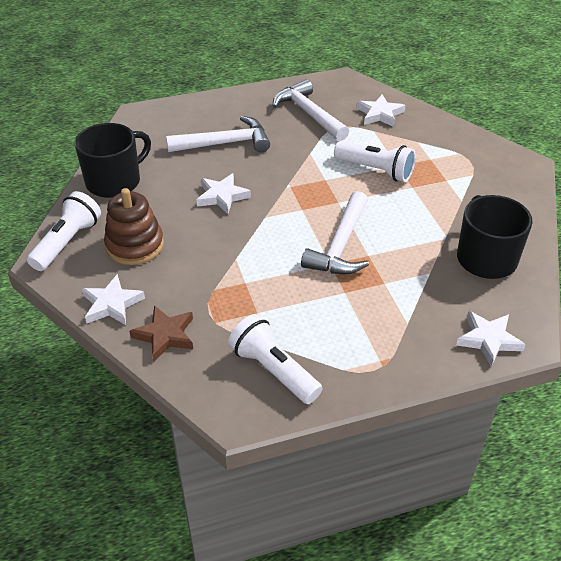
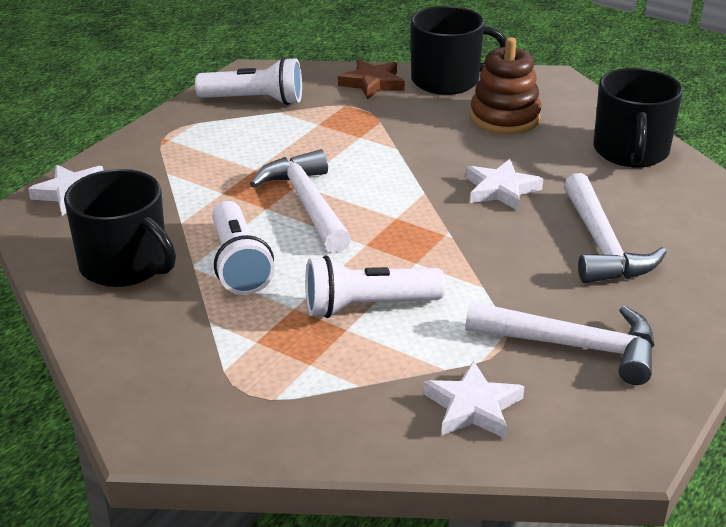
camera: 140 degrees right, 10 degrees down
(67, 242) = (564, 95): white flashlight -> white flashlight (239, 264)
(112, 304) = (447, 80): white star -> black mug
(225, 143) = (602, 245): white hammer -> white hammer turned 45 degrees counterclockwise

